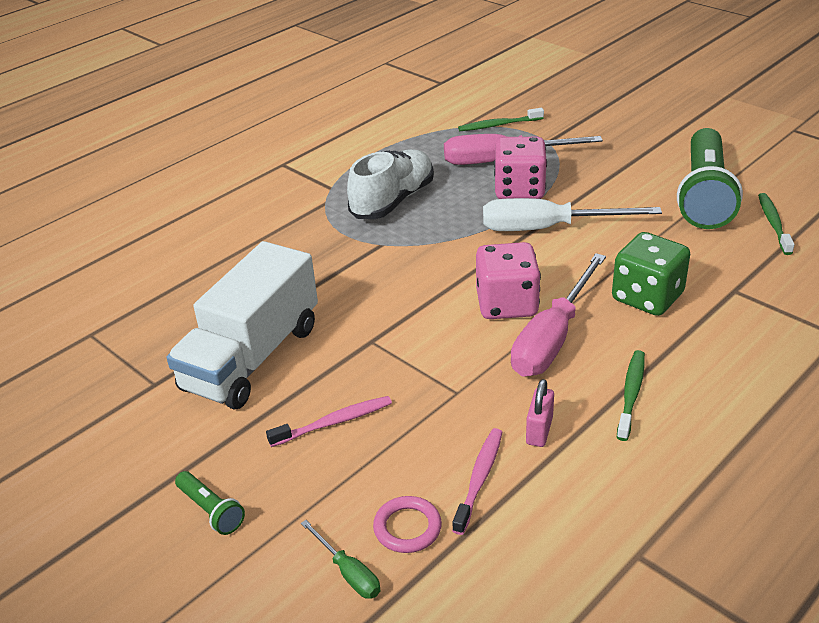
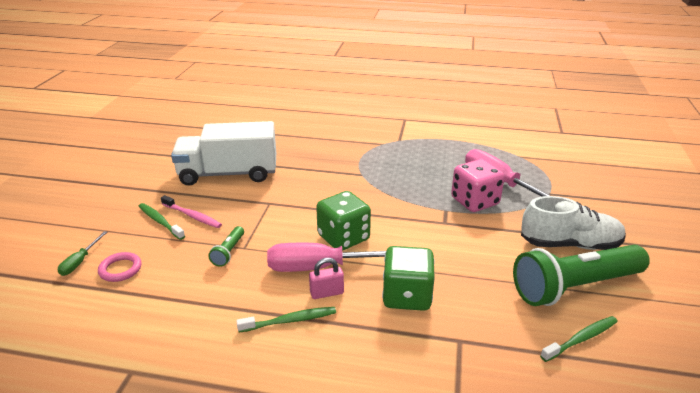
camera: 55 degrees right, 5 degrees down
(211, 510) = (109, 205): green flashlight -> green flashlight (229, 252)
(393, 201) = (408, 163): white shoe -> white shoe (569, 244)
(479, 479) = (171, 281): pink toothbrush -> none
(498, 125) = (542, 168): green toothbrush -> green toothbrush (160, 221)
(507, 304) = (343, 238): pink dice -> green dice
(539, 431) = (227, 291): pink padlock -> pink padlock (327, 293)
(547, 228) = (443, 227): white screwdriver -> none

